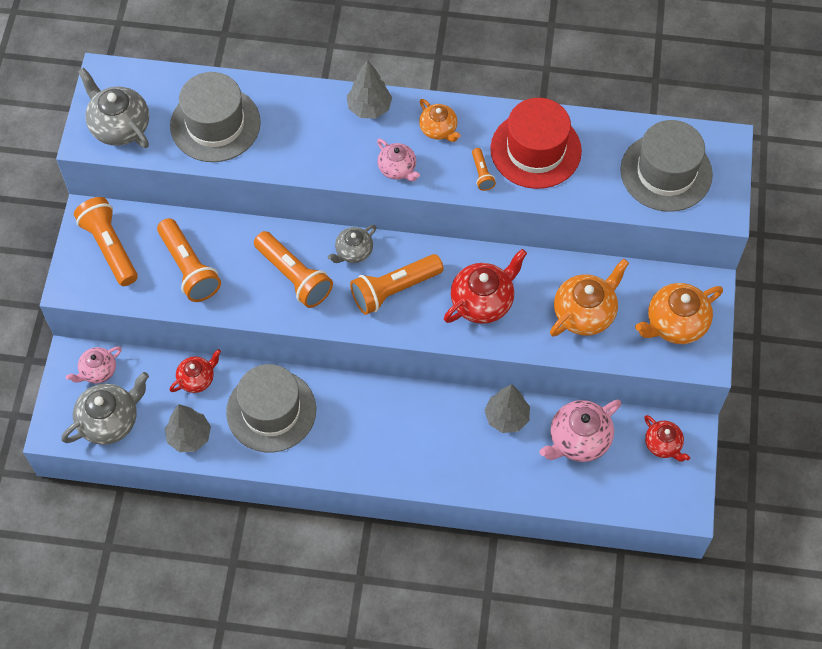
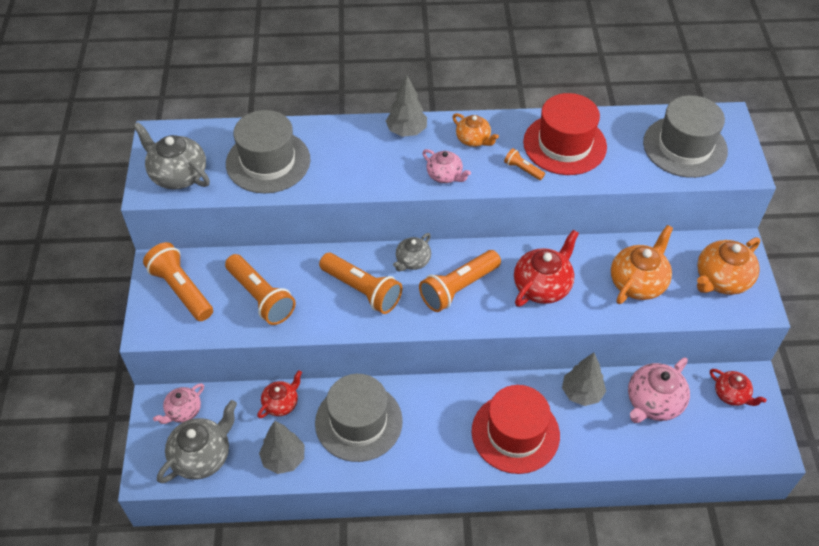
camera: 10 degrees left, 10 degrees down
(427, 448) = (515, 433): none -> red hat
(482, 174) = (522, 169): orange flashlight -> orange flashlight turned 150 degrees clockwise

